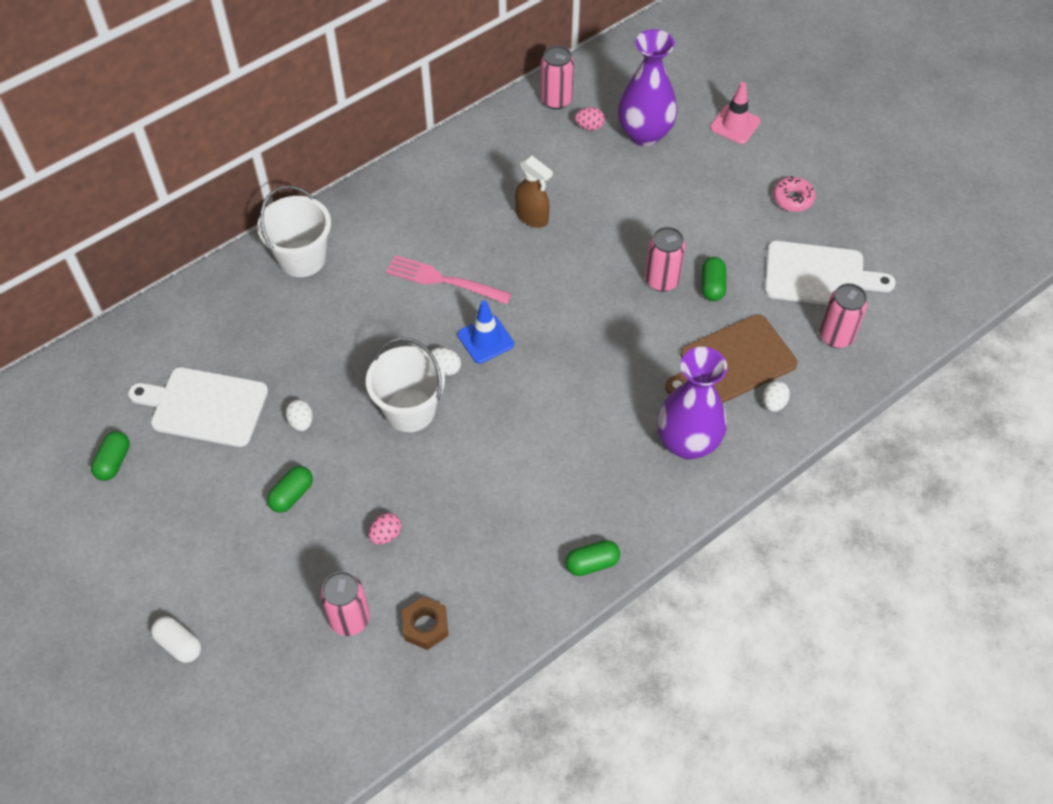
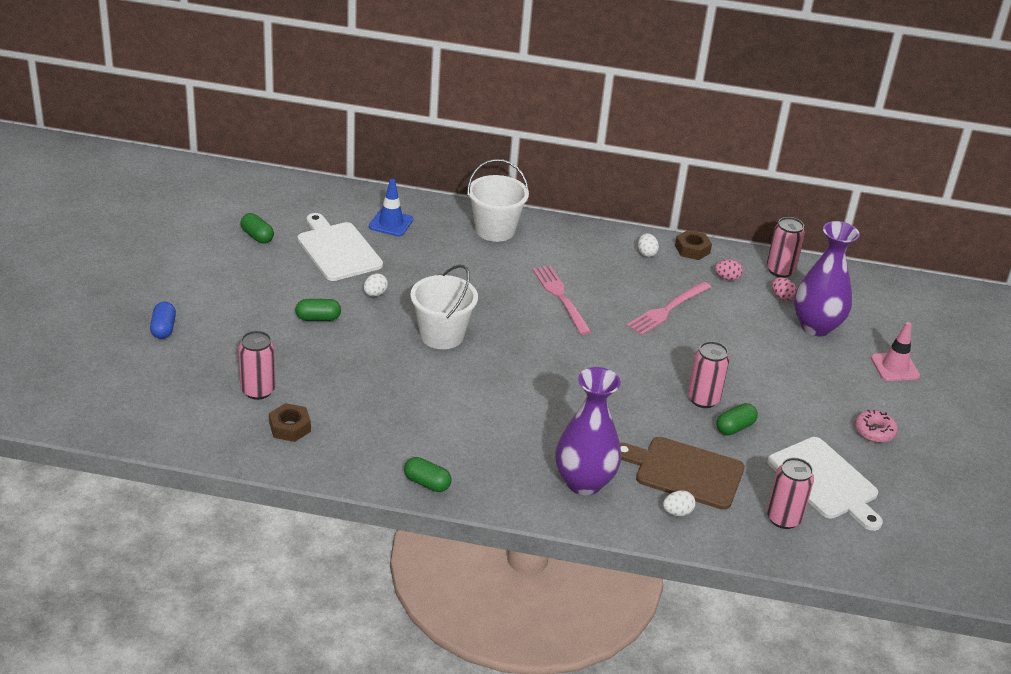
camera: 45 degrees right, 20 degrees down
(114, 462) = (257, 236): green capsule -> green capsule turned 75 degrees clockwise
(179, 644) = (163, 328): white capsule -> blue capsule
(386, 535) = (336, 374): pink egg -> pink egg (727, 278)
(445, 368) = (494, 334): white egg -> white egg (646, 253)
(472, 136) = (692, 249): none -> brown nut
(485, 339) = (540, 340): blue traffic cone -> blue traffic cone (391, 223)
(532, 217) = (667, 310): brown spray bottle -> pink fork

